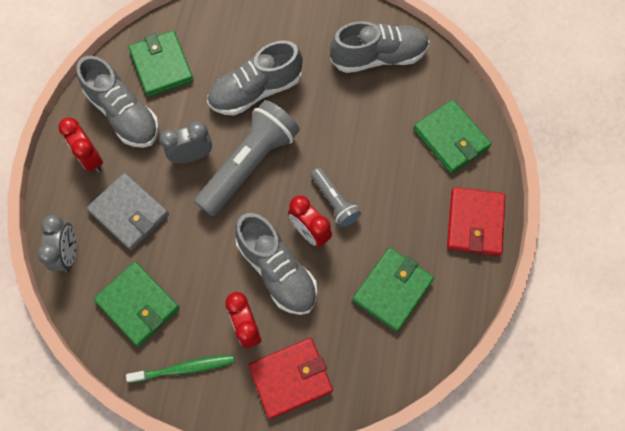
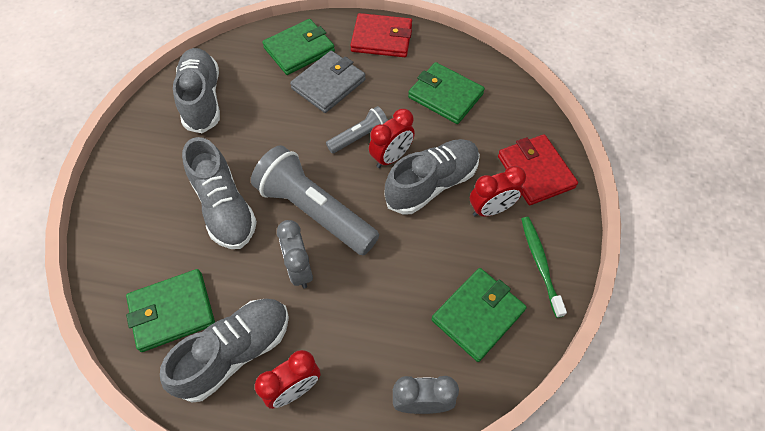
camera: 90 degrees left, 10 degrees down
(129, 213) = (369, 334): grey wallet -> grey wallet (328, 84)

